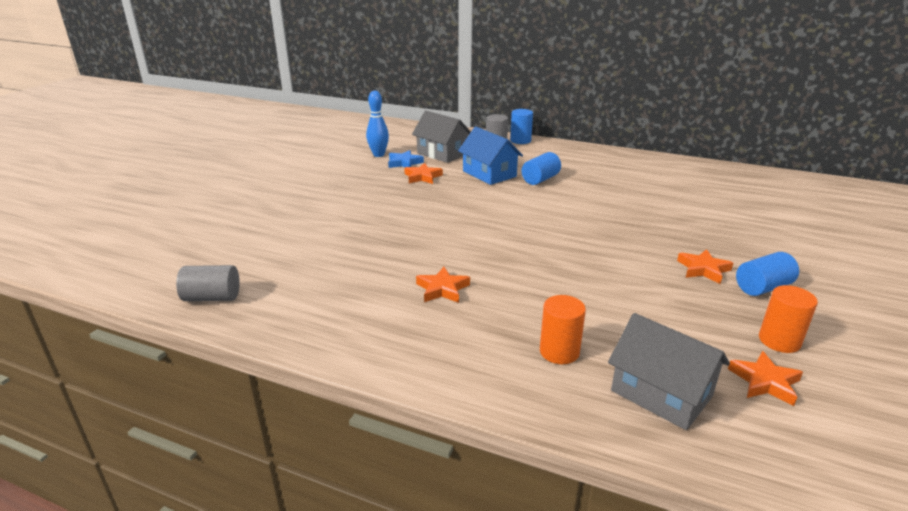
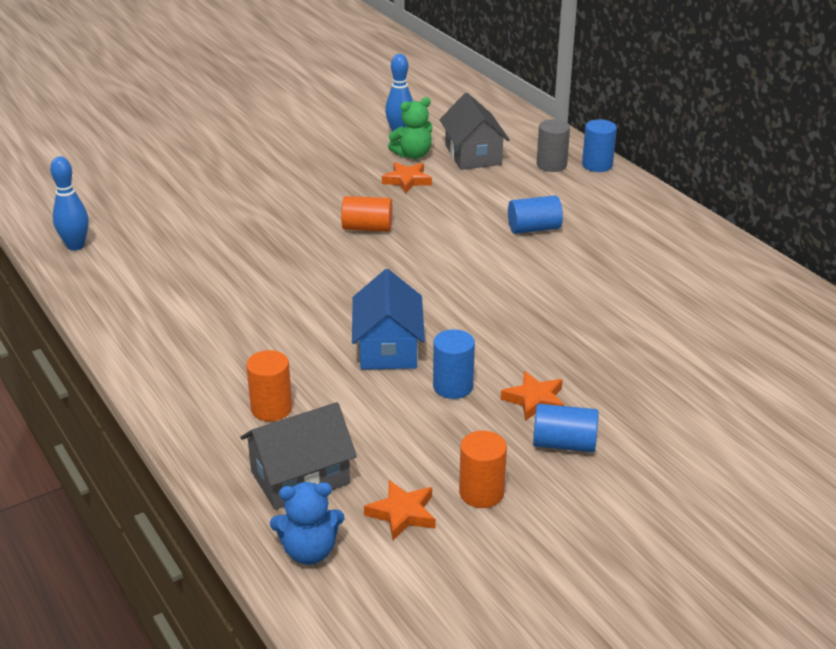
camera: 35 degrees right, 5 degrees up
(212, 297) = (75, 246): grey cylinder -> blue bowling pin
(404, 163) = (413, 155): blue star -> green teddy bear
(439, 210) = (367, 228): none -> orange cylinder
(442, 289) = (256, 313): orange star -> none
(489, 174) = (486, 201): blue house -> blue house (388, 347)
(647, 282) = (453, 387): none -> blue cylinder
(661, 393) = (300, 477): grey house -> grey house turned 75 degrees clockwise
(763, 449) = (309, 551): none -> blue teddy bear

